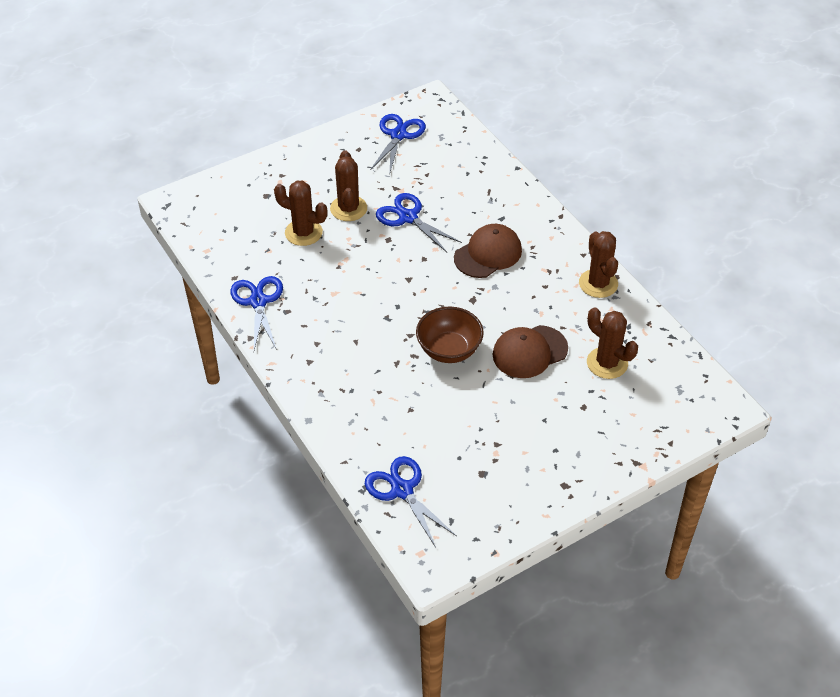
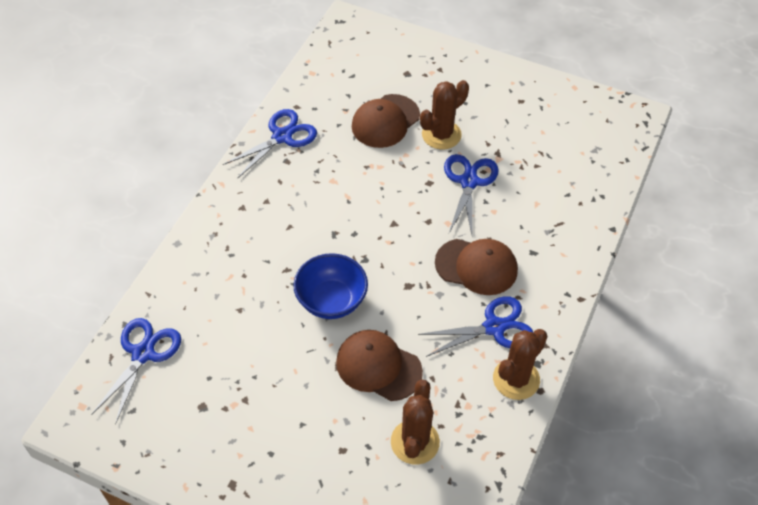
camera: 55 degrees right, 5 degrees up
(303, 233) = (385, 121): brown cactus -> brown cap
(398, 135) = (566, 118): blue scissors -> blue scissors (494, 327)
(449, 350) = (331, 301): brown bowl -> blue bowl

